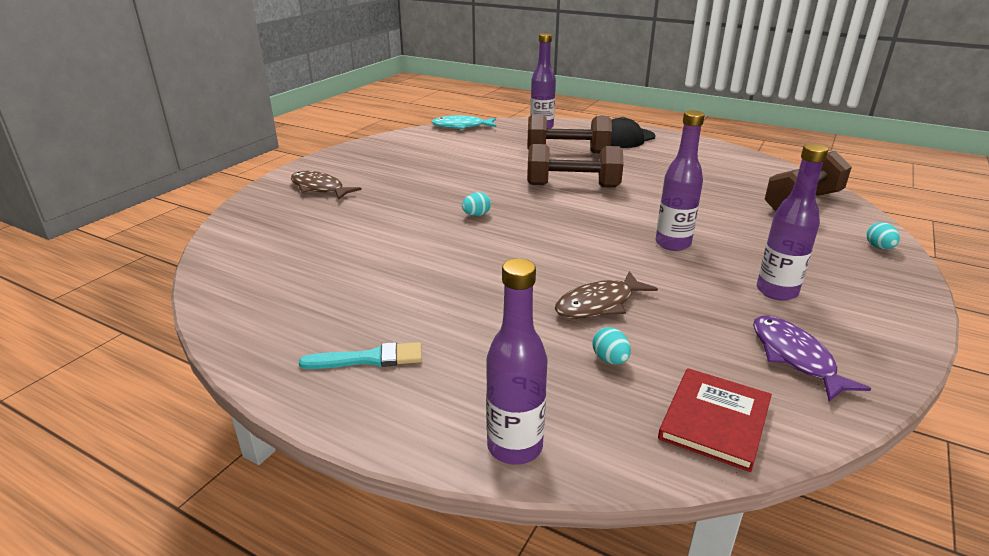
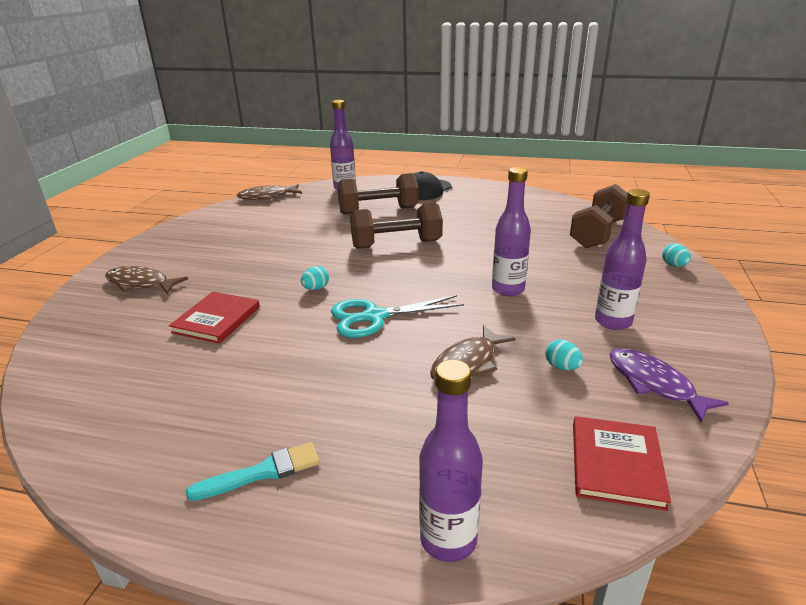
camera: 15 degrees left, 0 degrees up
(375, 228) = (216, 319): none -> red book
(461, 126) = (267, 196): turquoise fish -> brown fish
(522, 248) = (374, 317): none -> turquoise scissors
(610, 360) = (500, 421): turquoise egg -> turquoise egg (562, 367)

